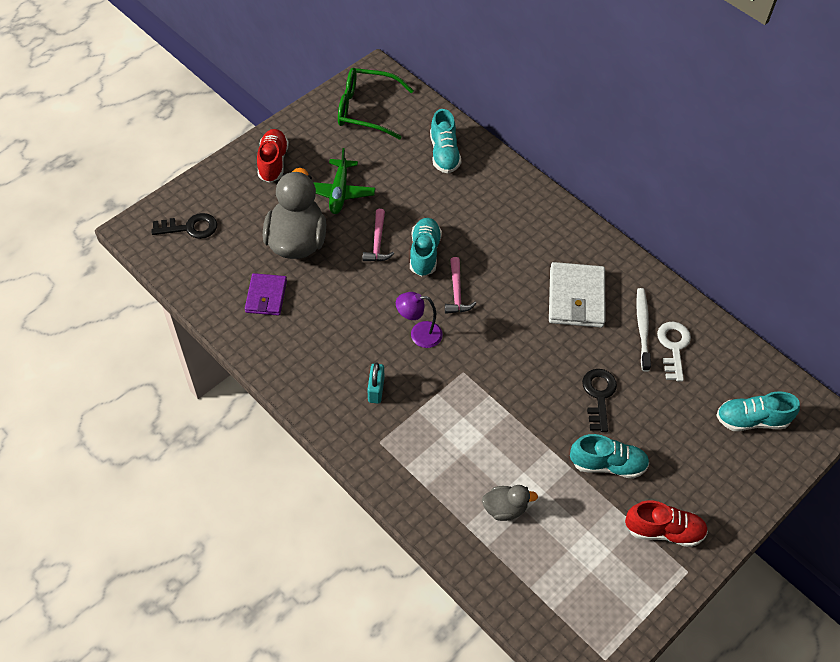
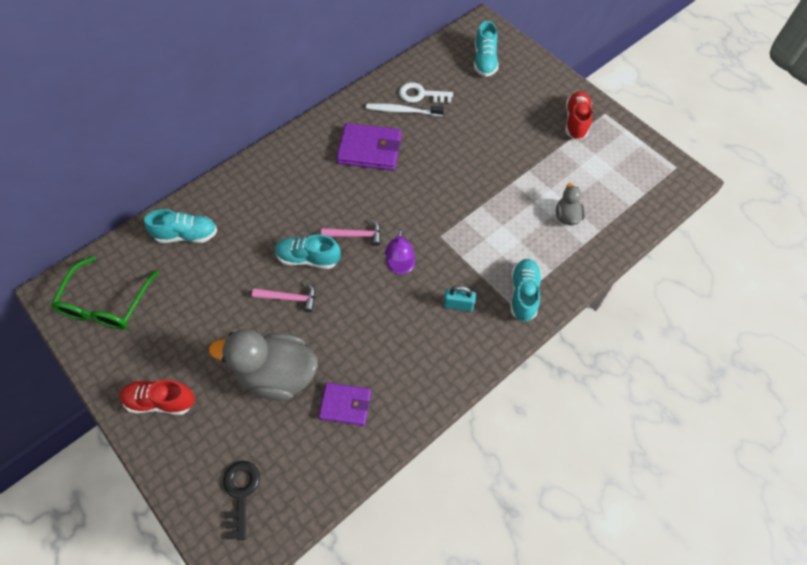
camera: 85 degrees left, 5 degrees up
(339, 192) = (218, 332): green plane -> none
(576, 298) = (369, 149): white wallet -> purple wallet
(599, 395) = (464, 145): black key -> none
(607, 464) = (524, 147): turquoise shoe -> turquoise shoe (523, 294)

